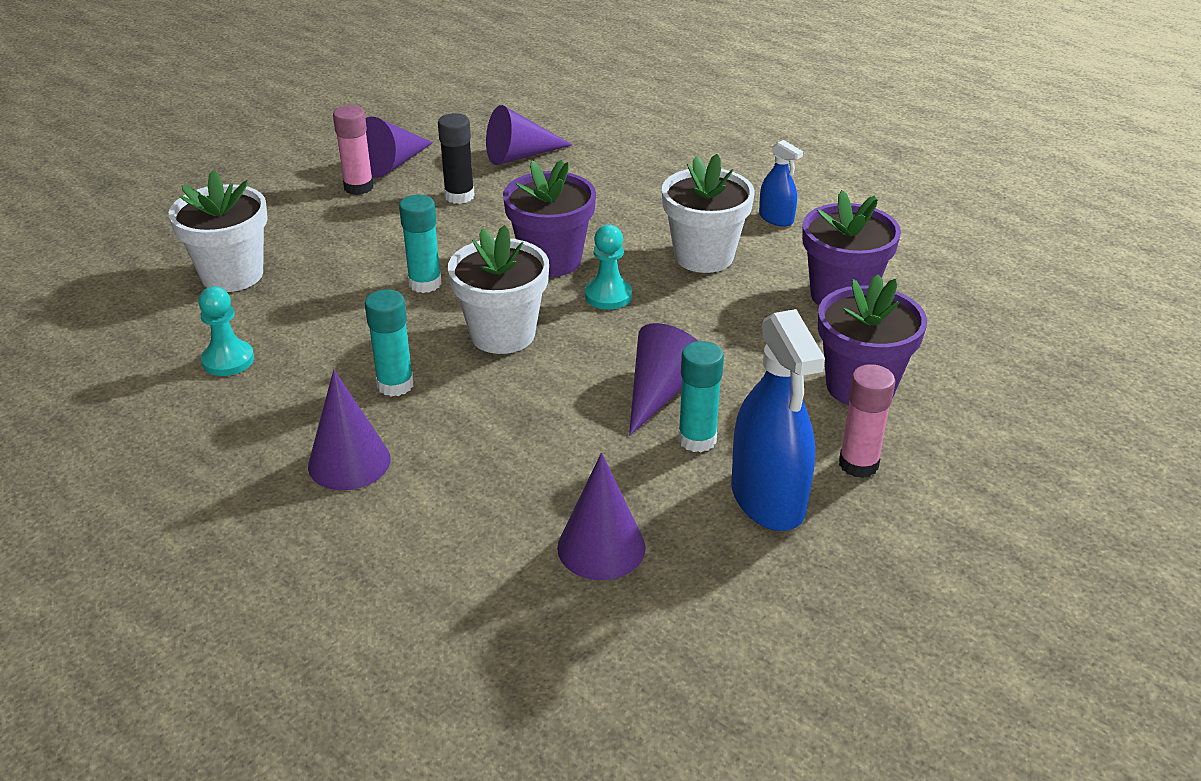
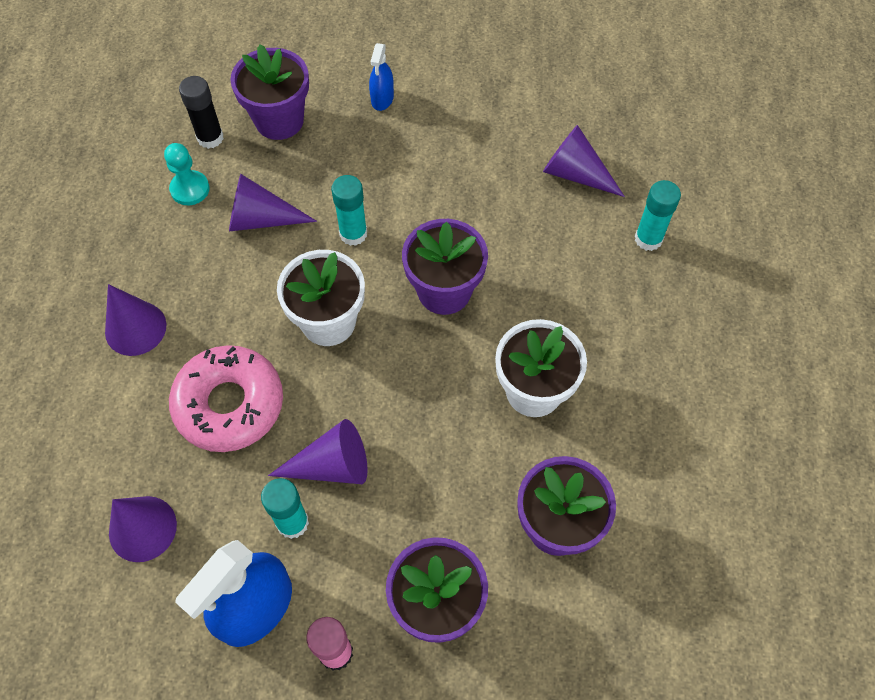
camera: 55 degrees right, 25 degrees up
(232, 275) = (279, 120): white flower pot -> purple flower pot
(358, 187) = (441, 108): pink glue stick -> none
(393, 164) = (491, 104): purple cone -> purple cone (261, 219)
(395, 385) = (228, 298): turquoise glue stick -> turquoise glue stick (648, 239)
(459, 196) = (482, 175): black glue stick -> black glue stick (210, 138)
(521, 430) = (229, 404): none -> pink donut
(608, 296) = (426, 358): turquoise pawn -> none
(776, 218) = (637, 412): blue spray bottle -> blue spray bottle (382, 99)

